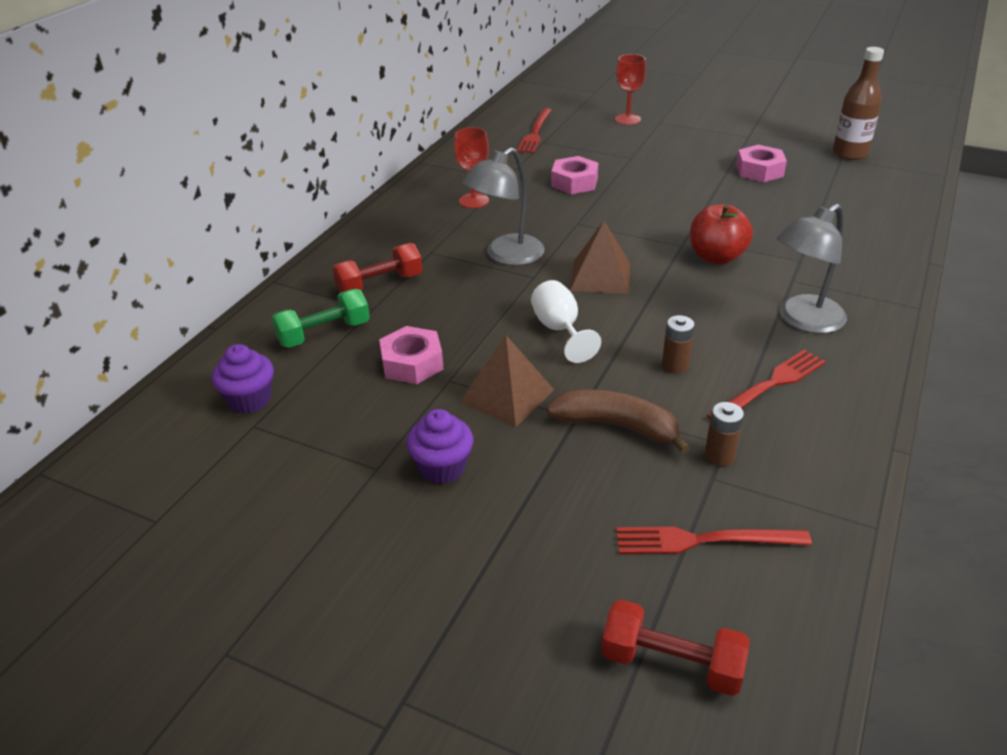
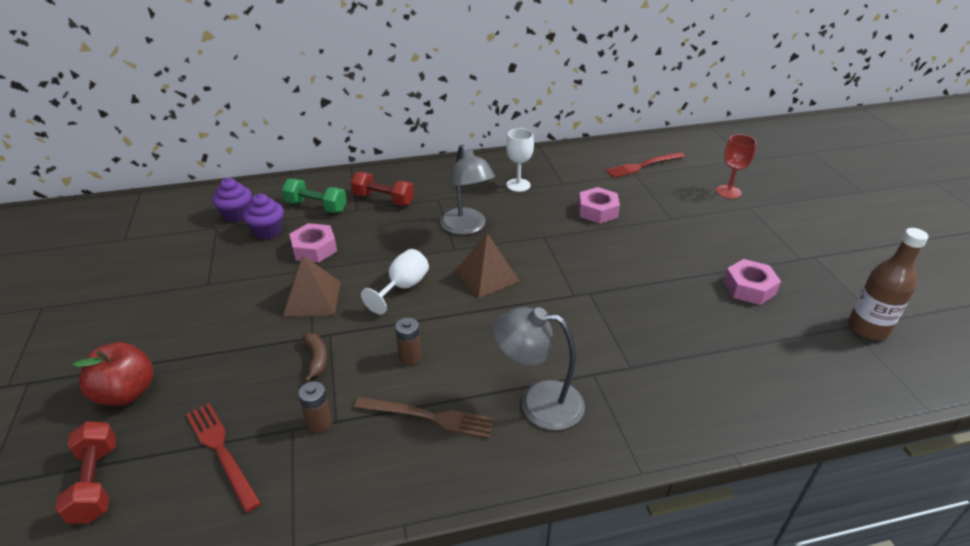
camera: 50 degrees right, 0 degrees up
(442, 467) = (224, 306): purple cupcake -> purple cupcake (268, 231)
(474, 201) = (518, 185): red goblet -> white goblet
(506, 256) = (467, 227): grey lamp -> grey lamp turned 120 degrees counterclockwise
(617, 426) = (316, 359): brown banana -> brown banana, size x0.57
(716, 257) = (578, 319): red apple -> red apple (126, 393)
(770, 385) = (429, 417): red fork -> brown fork

